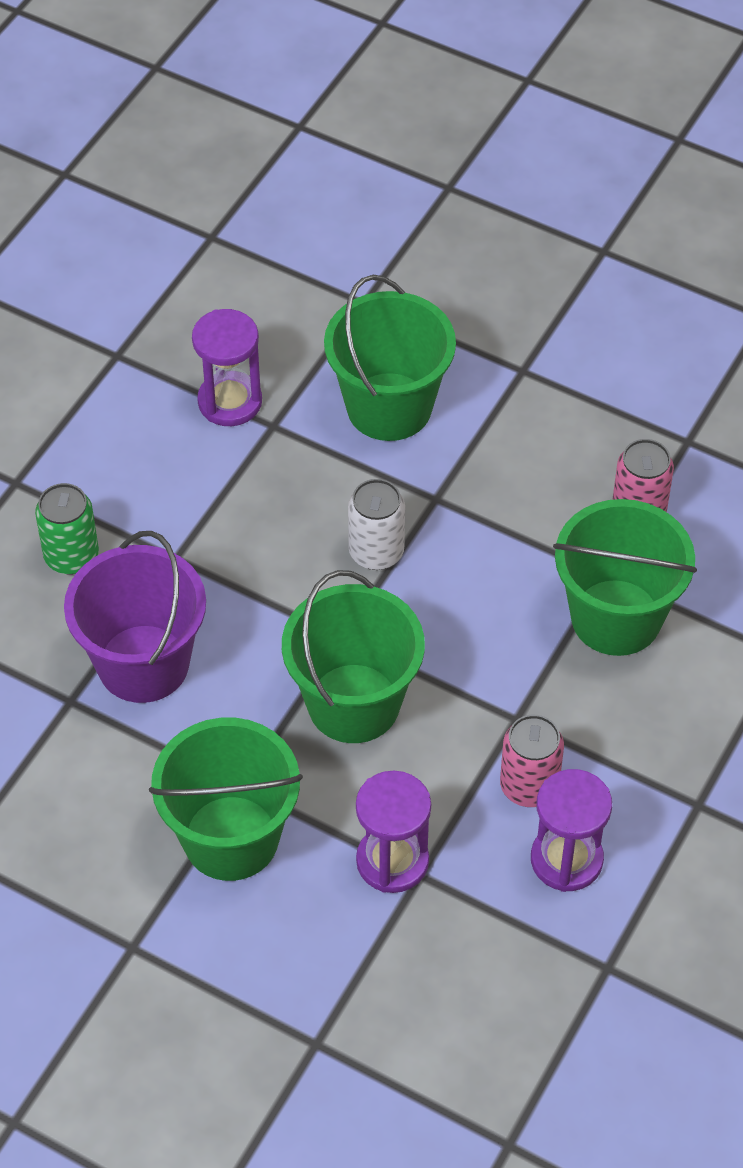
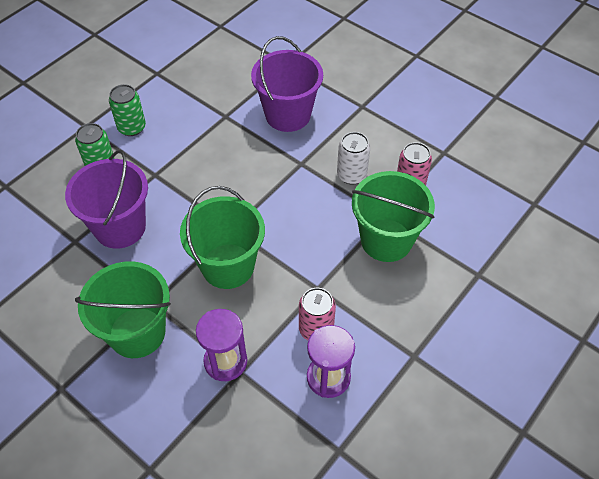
camera: 10 degrees right, 0 degrees up
(104, 473) = (132, 127): none -> green can
(230, 402) = (206, 102): purple hourglass -> none
(376, 552) = (262, 186): white can -> white can (351, 175)
(389, 407) = (288, 115): green bucket -> purple bucket

